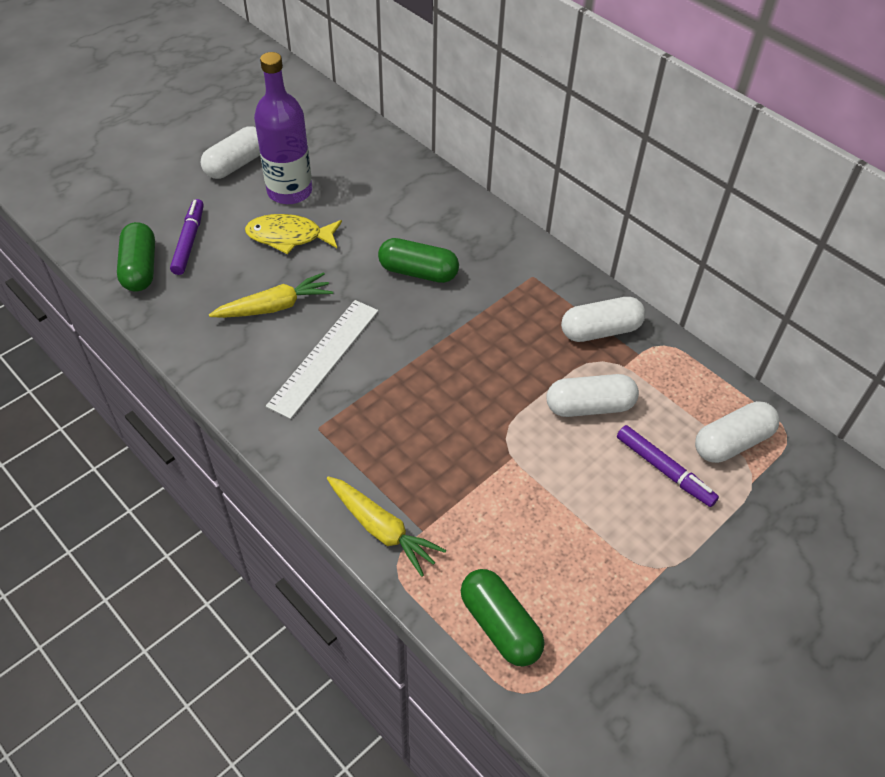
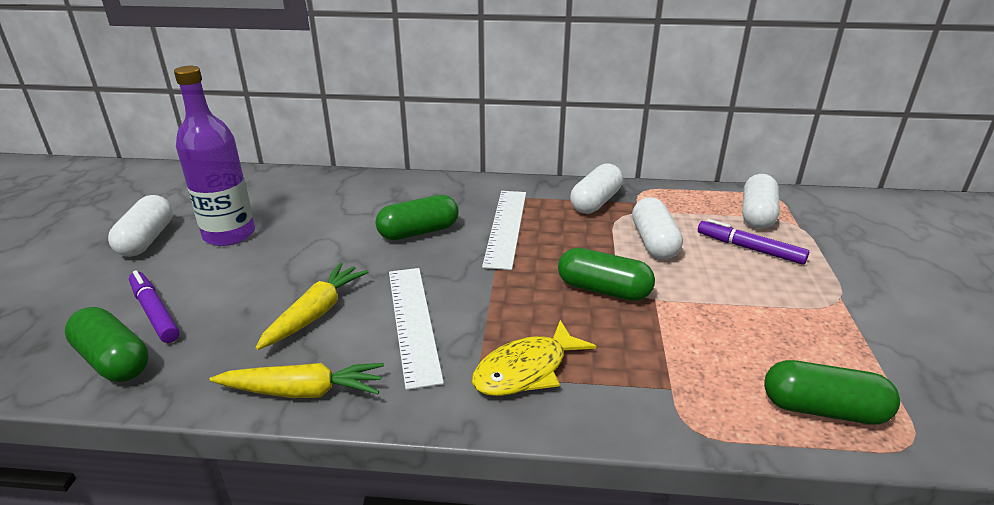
camera: 40 degrees left, 20 degrees down
(289, 237) = (267, 262): yellow fish -> yellow fish (526, 370)
(382, 529) = (640, 410): yellow carrot -> yellow carrot (302, 391)
(485, 422) = (603, 290): none -> green capsule
(489, 310) = (506, 227): none -> white ruler
(589, 406) = (654, 242): white capsule -> white capsule turned 45 degrees counterclockwise
(664, 470) = (749, 249): purple marker -> purple marker turned 150 degrees counterclockwise

